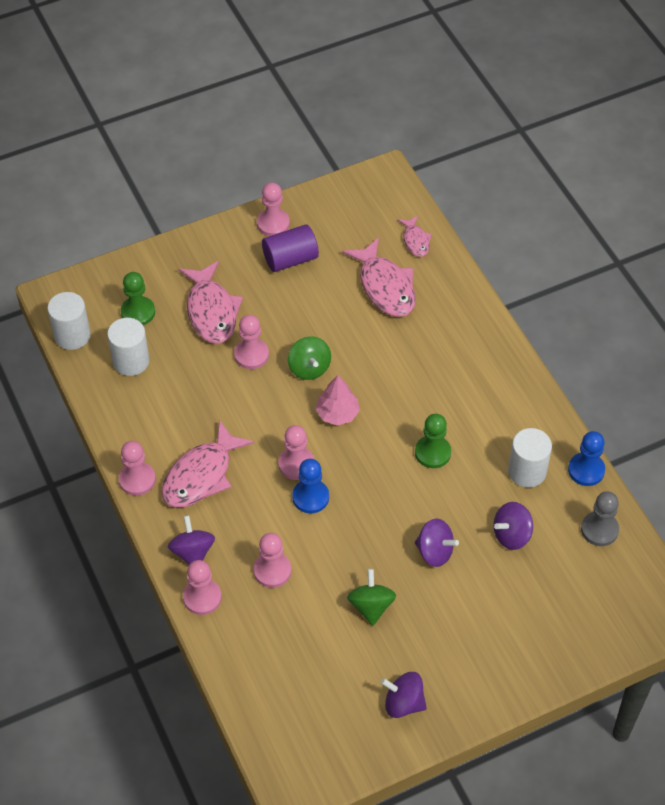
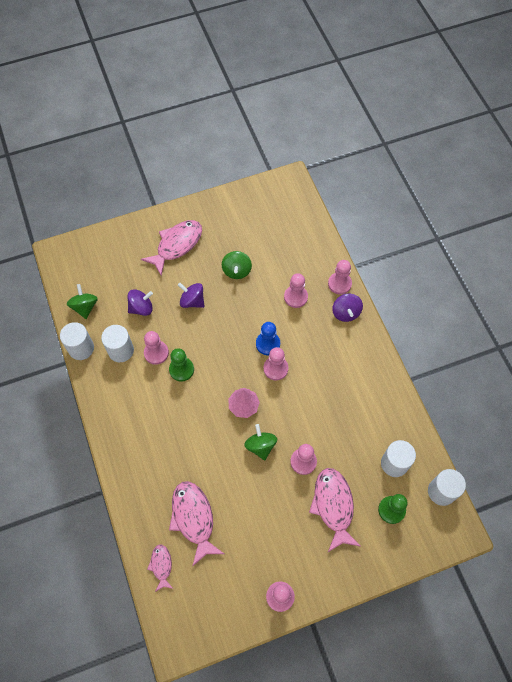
camera: 175 degrees left, 10 degrees up
(137, 479) = (384, 366): pink pawn -> pink pawn (156, 353)
(201, 475) = (340, 366): pink fish -> pink fish (177, 245)
(290, 259) = (268, 555): purple cylinder -> none
(403, 703) = (225, 216): purple spinning top -> none
(586, 470) = (81, 348): blue pawn -> white cylinder
(599, 529) = (85, 307): grey pawn -> green spinning top

